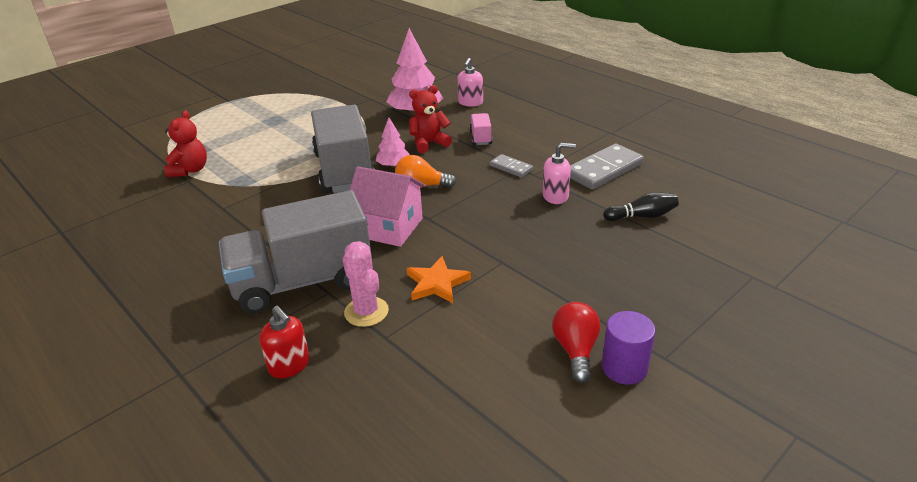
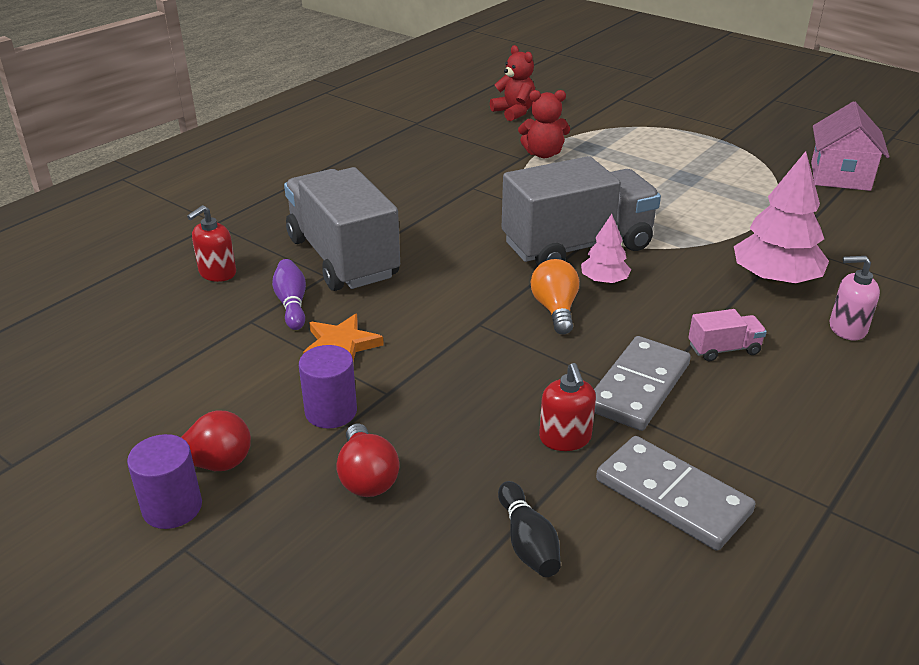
camera: 80 degrees right, 0 degrees up
(366, 312) = (292, 304): pink cactus -> purple bowling pin
(389, 227) = (452, 297): pink house -> pink house (840, 176)
(429, 143) = (681, 302): red teddy bear -> red teddy bear (514, 112)
(511, 167) = (638, 387): grey domino -> grey domino, size x1.87
(519, 288) = (331, 411): none -> purple cylinder
(555, 196) = (565, 438): pink soap dispenser -> red soap dispenser
(590, 273) = (367, 477): none -> red light bulb

